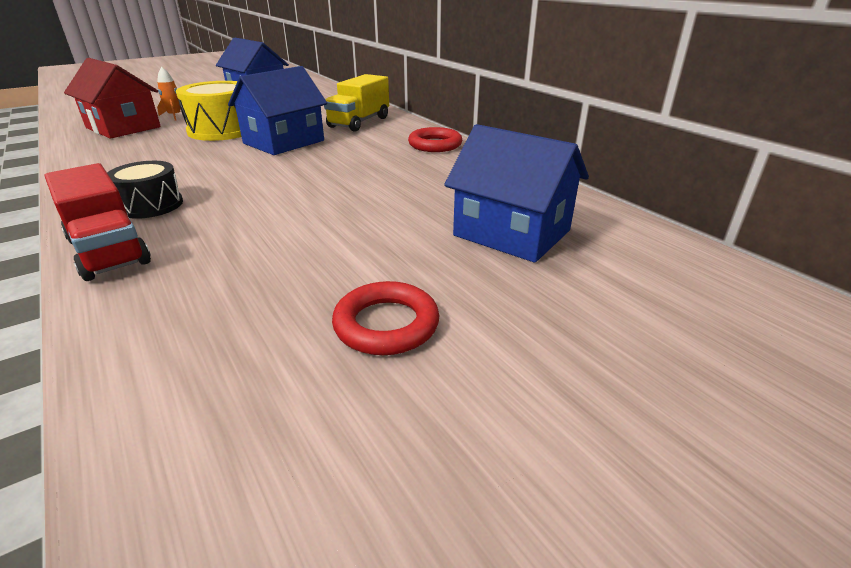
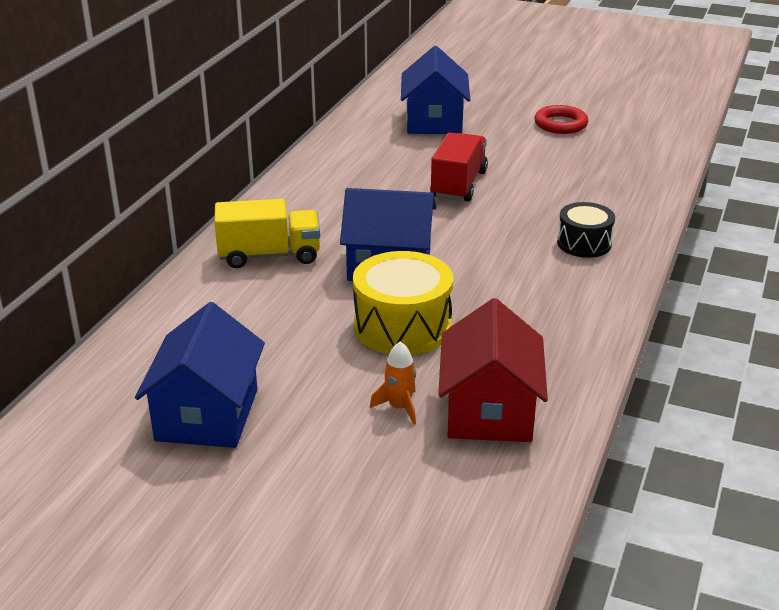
camera: 125 degrees left, 0 degrees up
(109, 251) = (639, 217): red truck -> red truck (458, 185)
(435, 145) = (299, 189): red ring -> none

